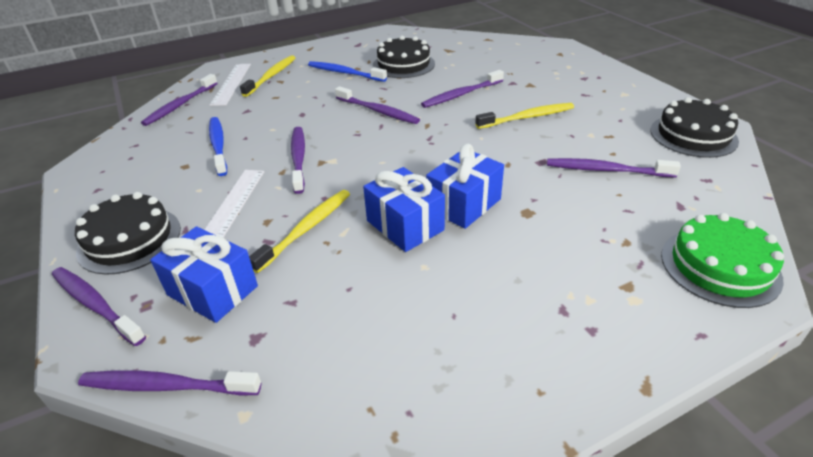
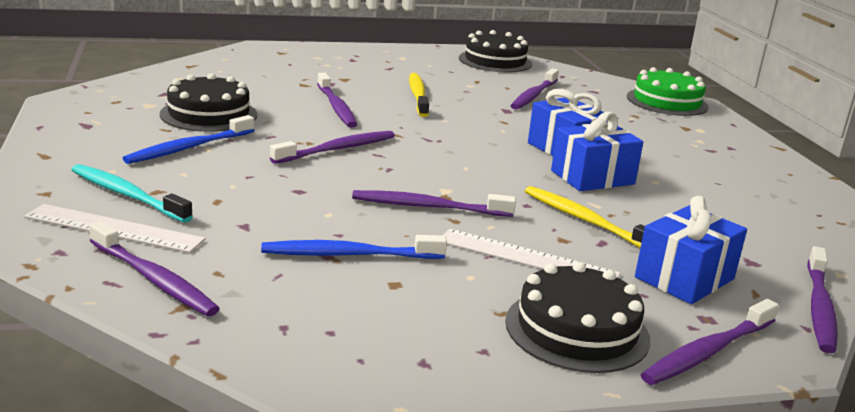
camera: 80 degrees left, 15 degrees down
(271, 76) = (127, 195): yellow toothbrush -> turquoise toothbrush

